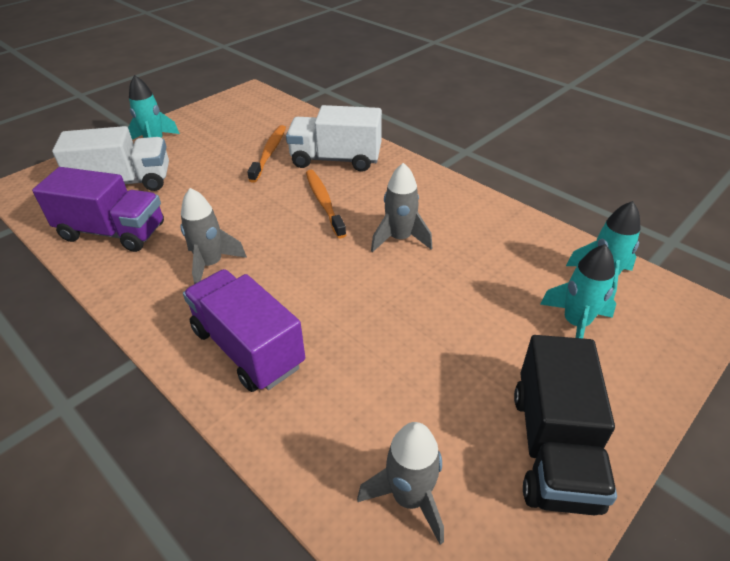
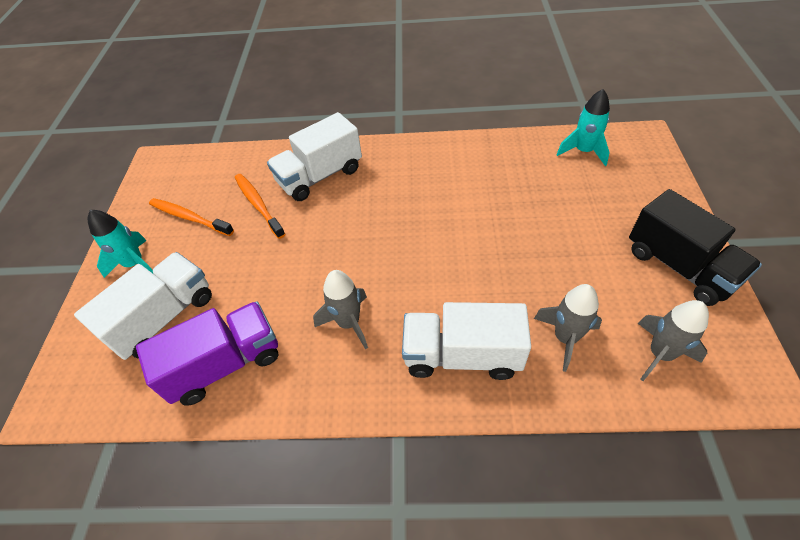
camera: 40 degrees left, 10 degrees up
(248, 347) = (462, 355): purple truck -> white truck
(324, 202) = (360, 215): orange toothbrush -> orange toothbrush (189, 217)
(400, 239) = (447, 205): grey rocket -> grey rocket (565, 338)
(575, 324) = (604, 188): turquoise rocket -> none

